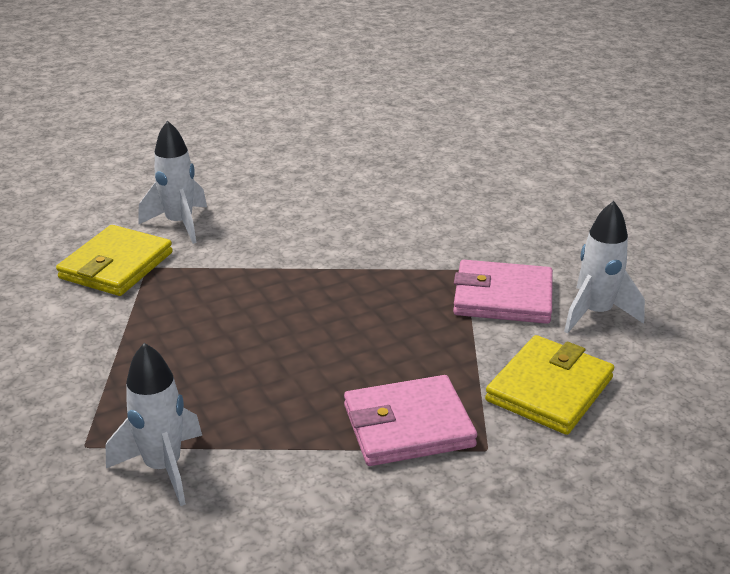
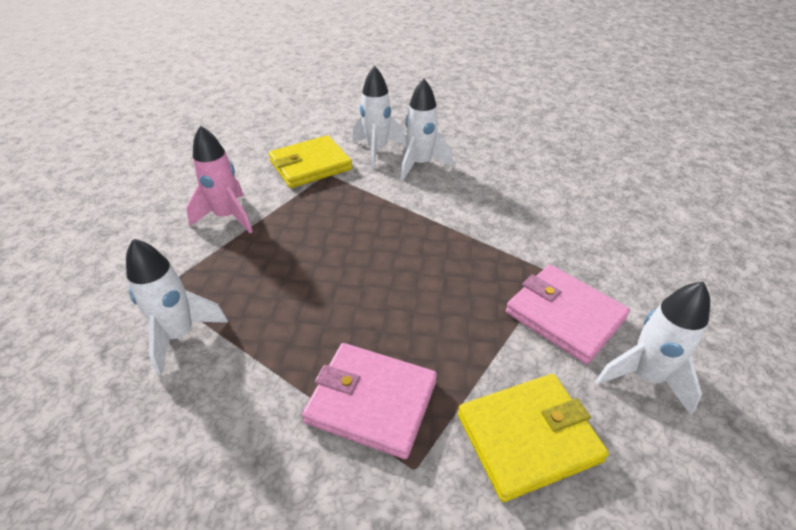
camera: 35 degrees right, 10 degrees up
(78, 351) = (227, 217): none -> pink rocket
(245, 222) = (420, 165): none -> white rocket

